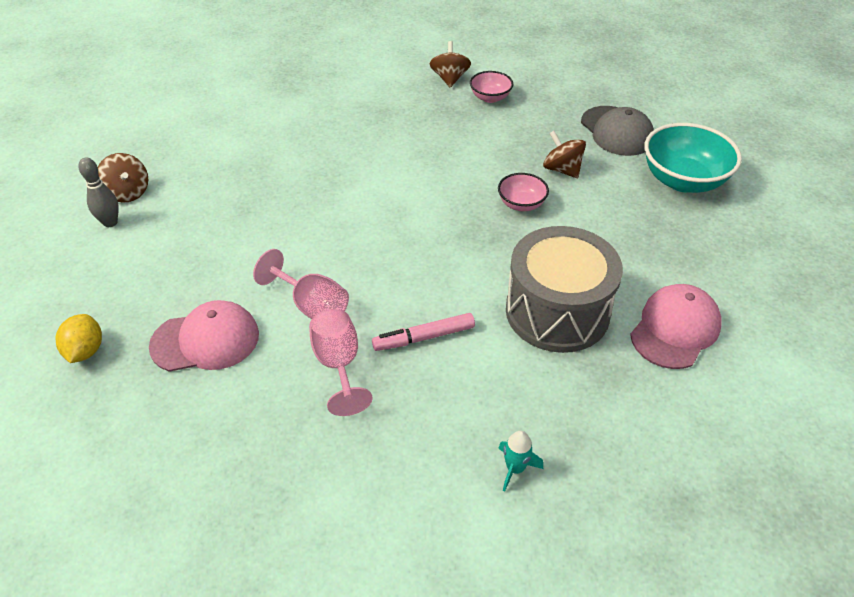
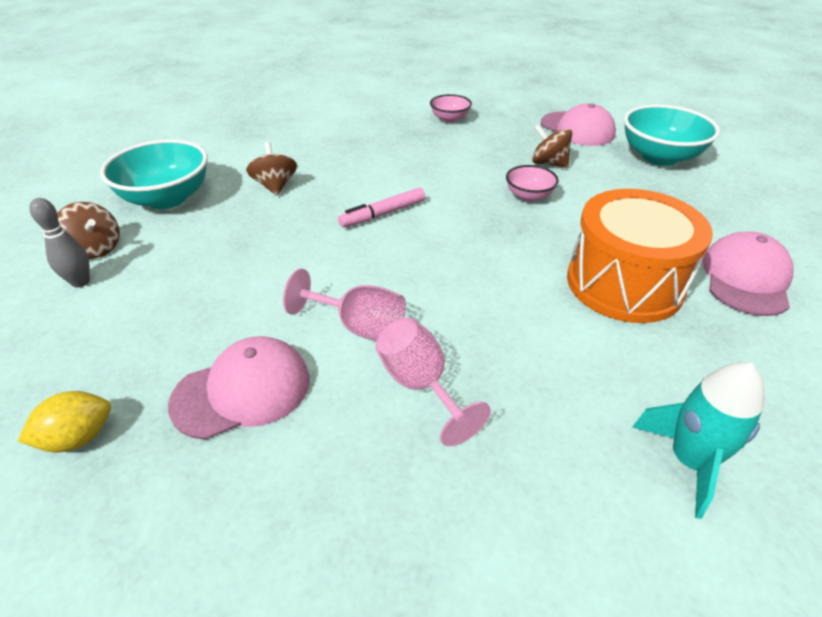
camera: 15 degrees left, 5 degrees down
(85, 351) = (78, 438): yellow lemon -> yellow lemon turned 75 degrees clockwise
(196, 150) = (167, 198): none -> turquoise bowl
(424, 337) = (502, 335): pink marker -> pink marker (383, 214)
(449, 79) = (404, 110): brown spinning top -> brown spinning top (275, 186)
(515, 468) = (689, 461): turquoise rocket -> turquoise rocket, size x1.75
(557, 311) = (624, 283): grey drum -> orange drum
(617, 131) = (577, 129): grey cap -> pink cap

